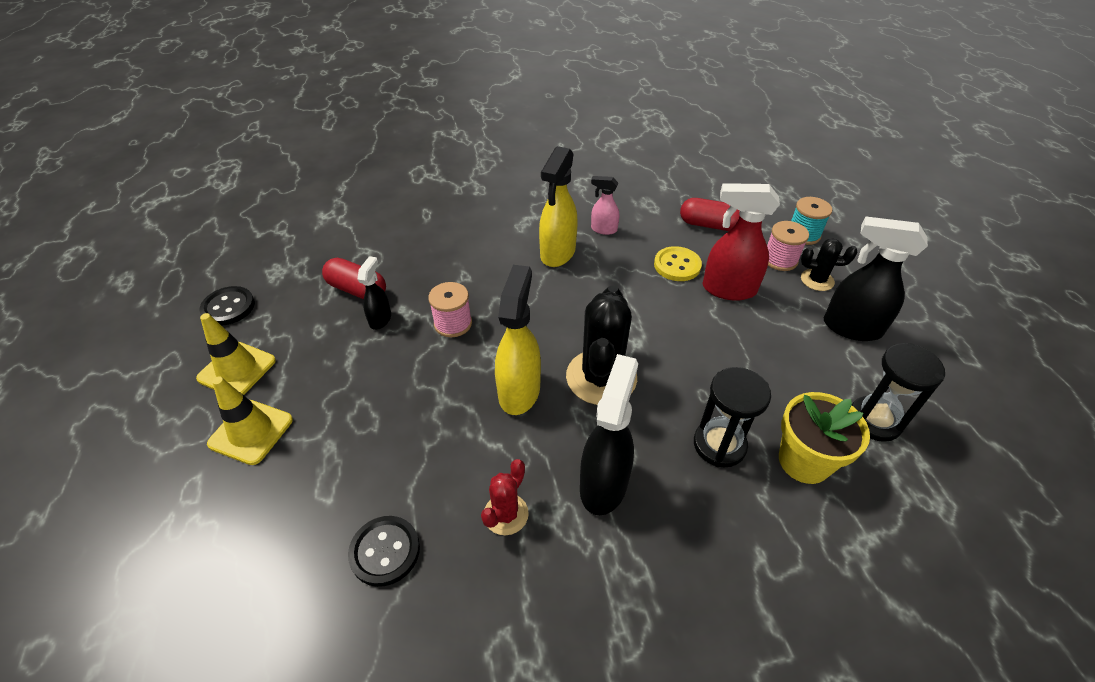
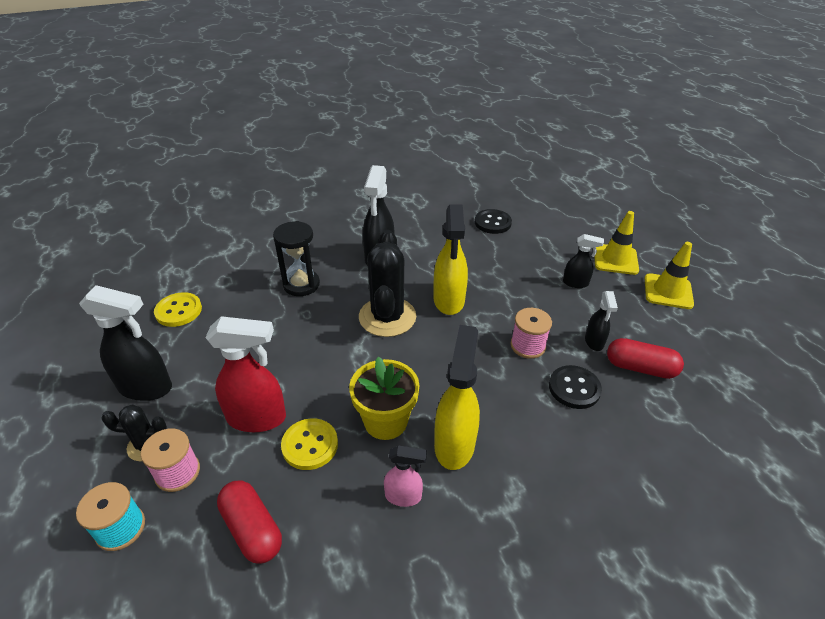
camera: 170 degrees right, 5 degrees down
(228, 307) = (736, 336): black button -> black button (574, 388)
(340, 397) = (576, 283): none -> black spray bottle
(506, 514) = (434, 241): red cactus -> none
(709, 225) = (252, 529): red capsule -> red capsule turned 45 degrees clockwise
(804, 461) = (245, 282): yellow flower pot -> yellow flower pot (385, 421)
(874, 420) = (178, 311): black hourglass -> yellow button

